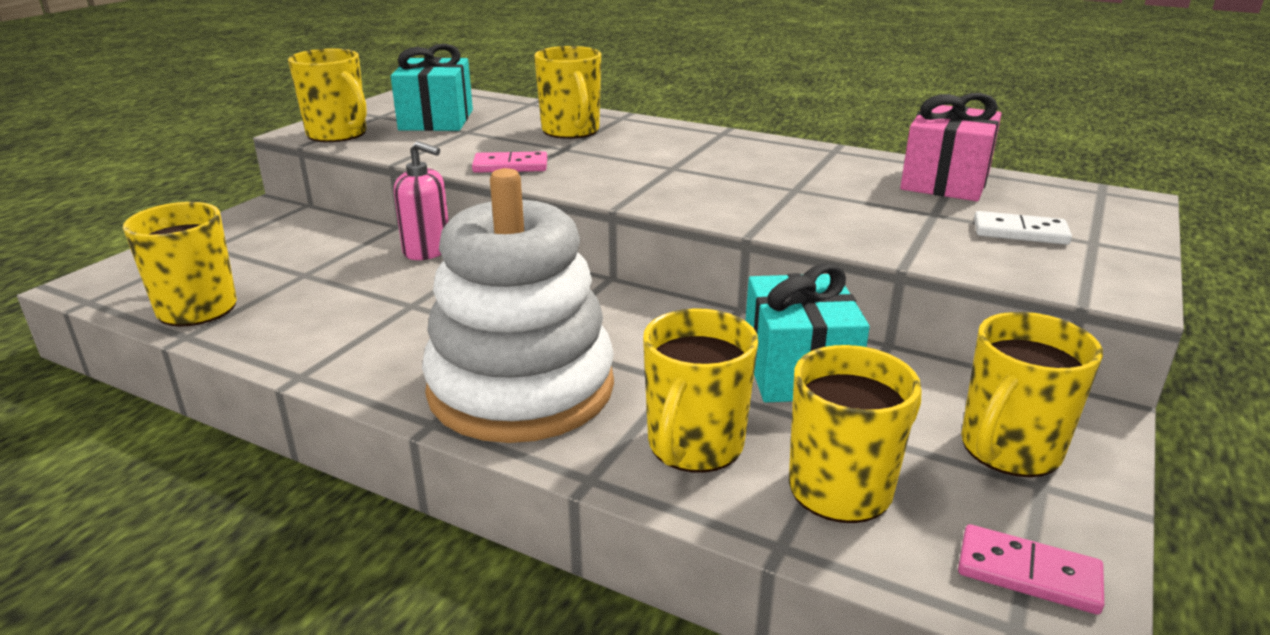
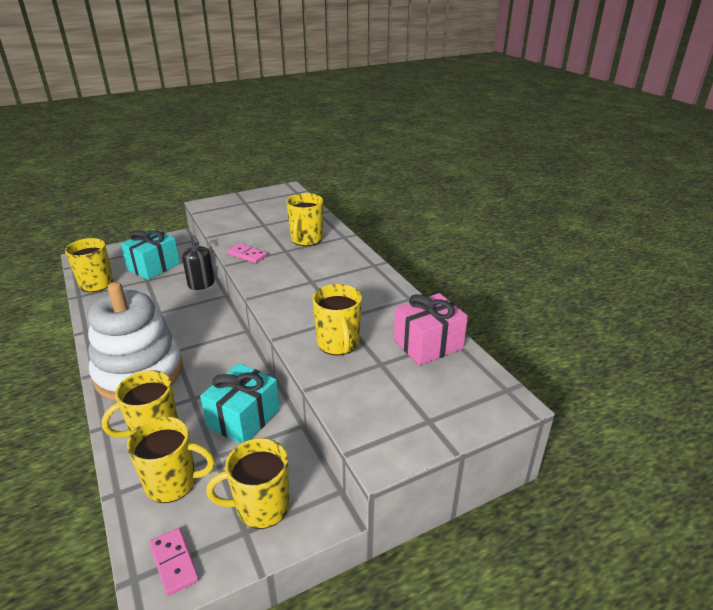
camera: 35 degrees right, 5 degrees up
(338, 134) = (213, 210): yellow mug -> yellow mug (338, 344)
(427, 250) = (201, 284): pink soap dispenser -> black soap dispenser
(436, 120) = (262, 213): turquoise gift -> turquoise gift (153, 266)
(1020, 232) = (401, 396): white domino -> none

